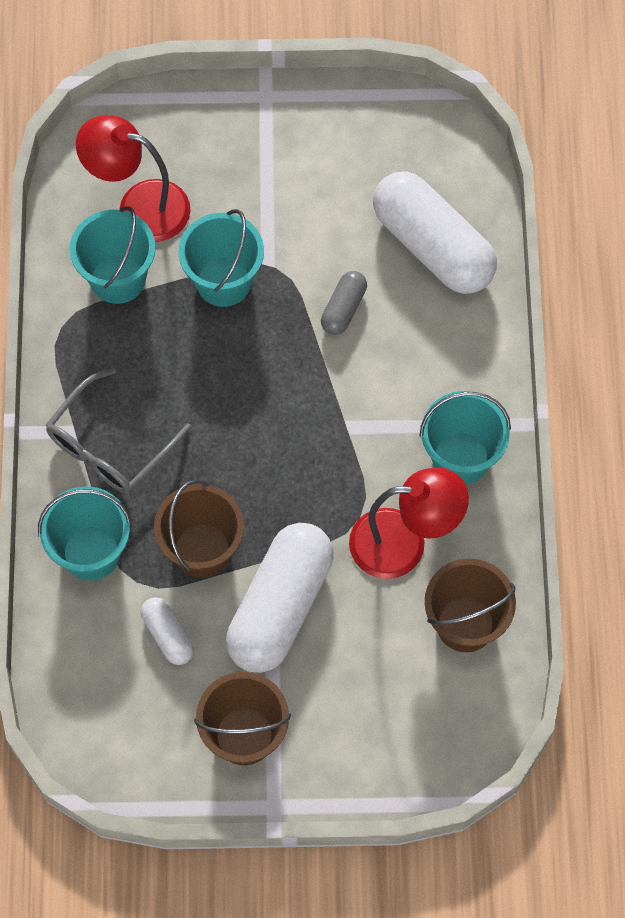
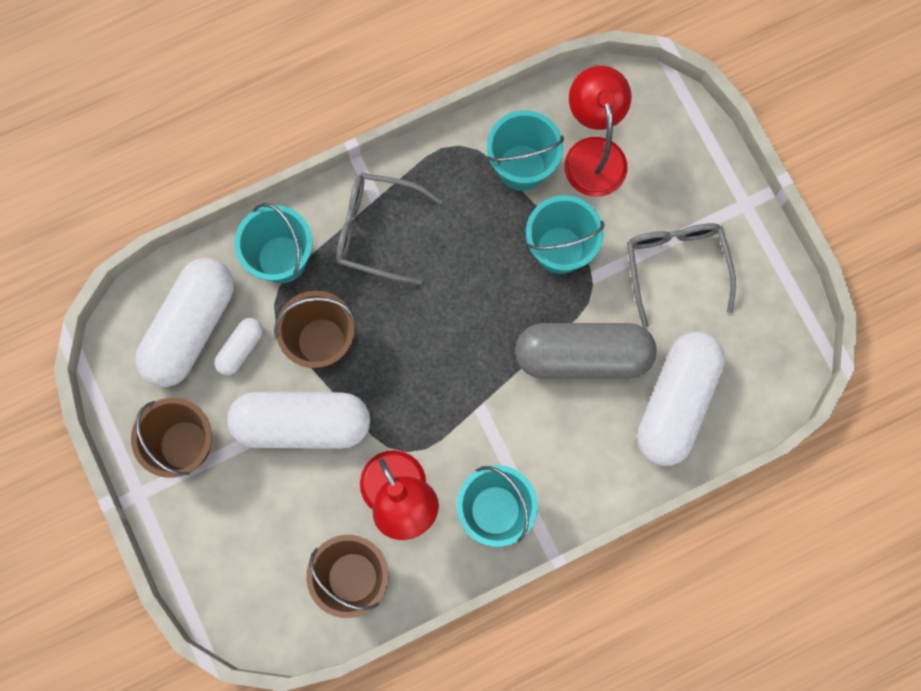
camera: 65 degrees right, 10 degrees up
(118, 677) = (190, 327): none -> white capsule
(295, 184) = (676, 266): none -> grey glasses
(343, 308) = (583, 355): grey capsule -> grey capsule, size x2.15

